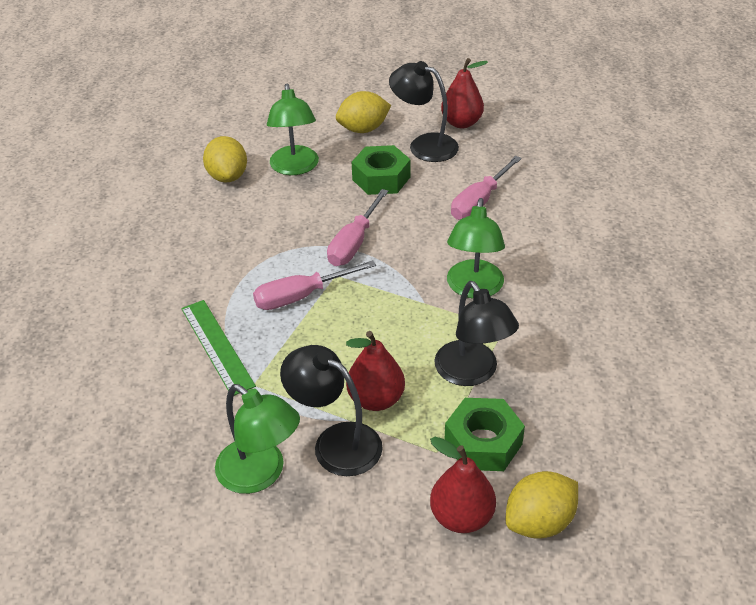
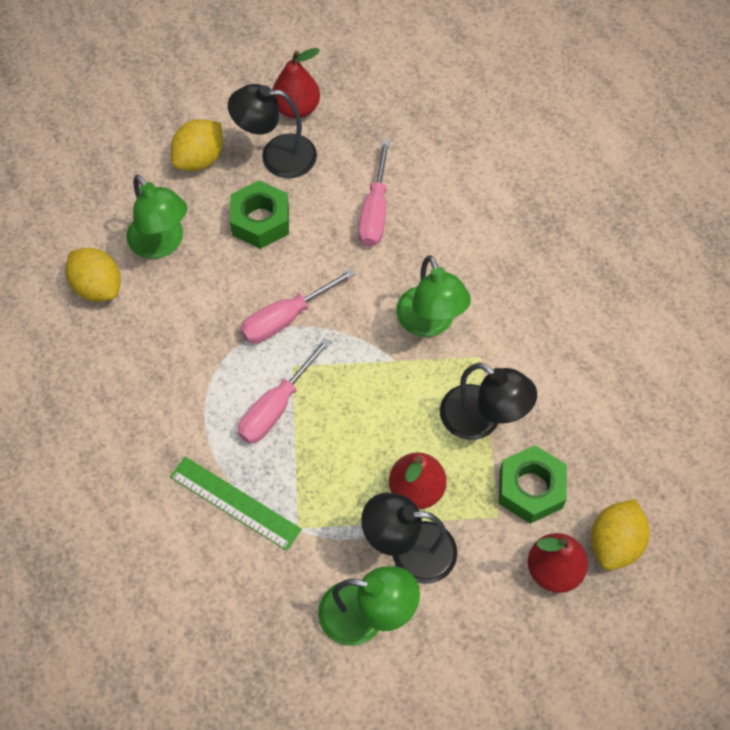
camera: 30 degrees left, 20 degrees up
(354, 243) = (286, 318): pink screwdriver -> pink screwdriver turned 60 degrees clockwise

